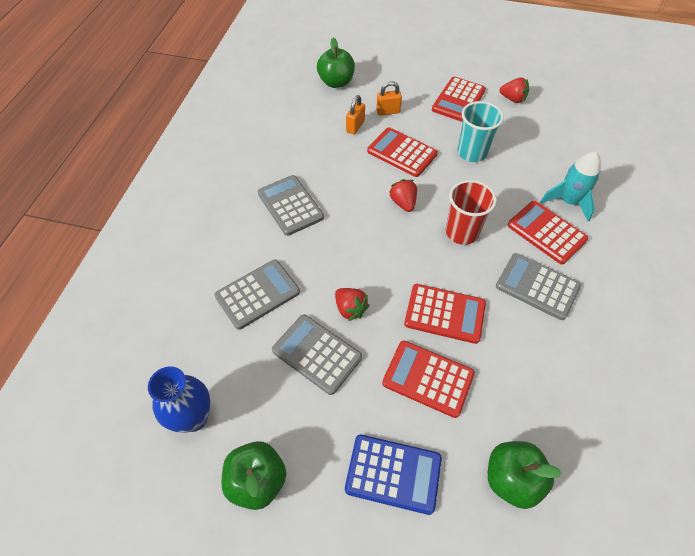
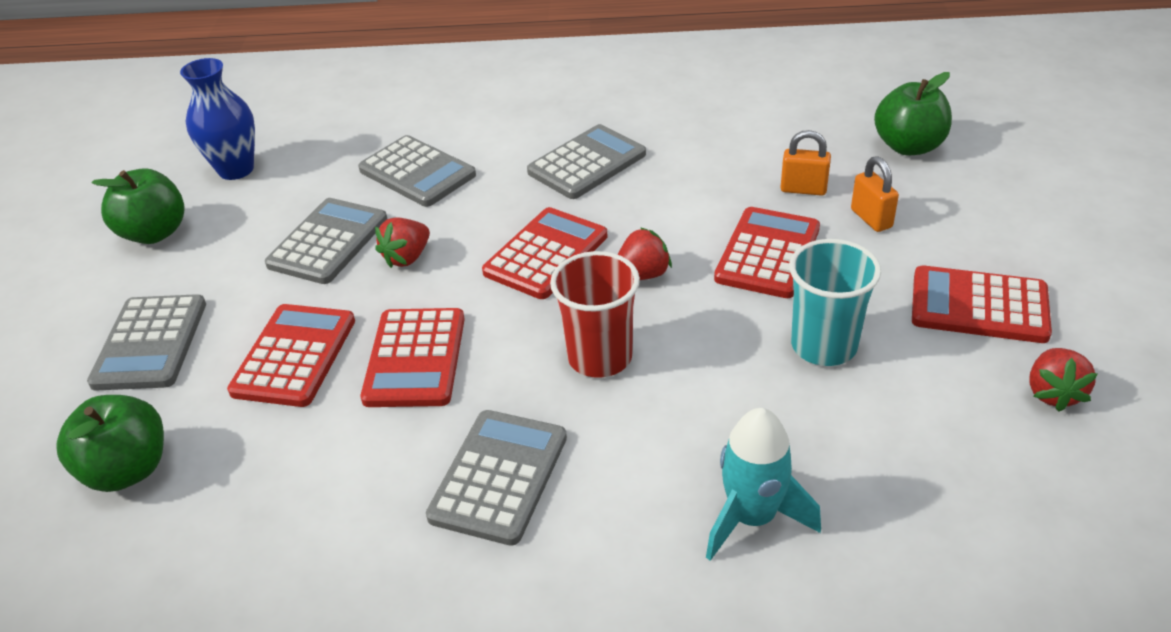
camera: 80 degrees right, 15 degrees down
(393, 474) = (150, 343): blue calculator -> grey calculator
(546, 232) = (644, 483): red calculator -> red calculator (546, 254)

